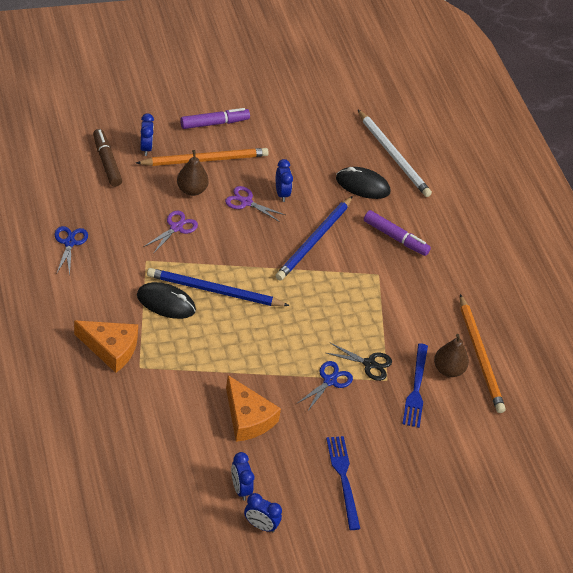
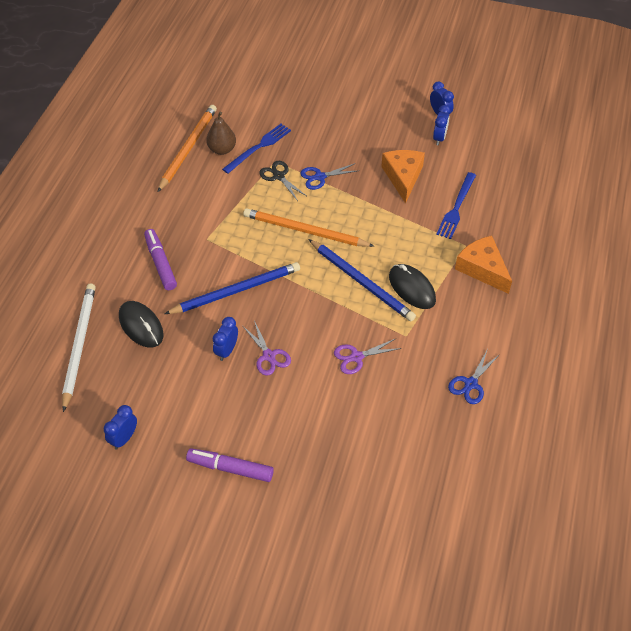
camera: 140 degrees left, 5 degrees up
(106, 162) = (382, 466): brown marker -> none
(146, 148) = (328, 467): blue clock -> blue clock (124, 438)
(191, 190) = (313, 393): brown pear -> none
(205, 160) = (274, 423): orange pencil -> orange pencil (305, 231)
(343, 478) = (362, 117): blue fork -> blue fork (456, 208)

